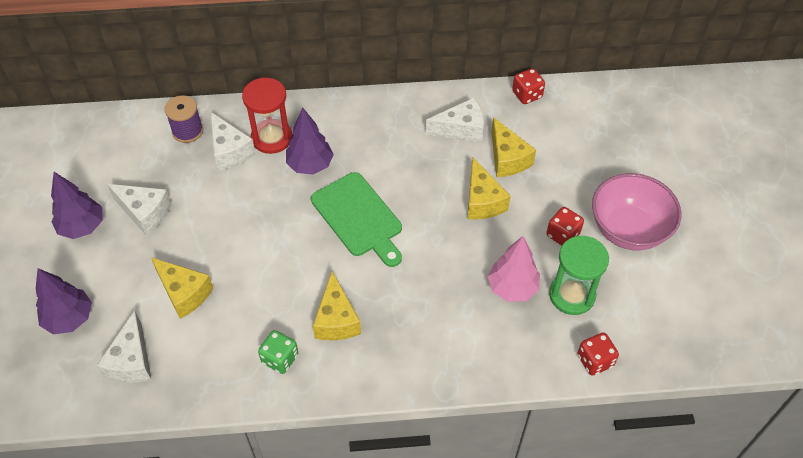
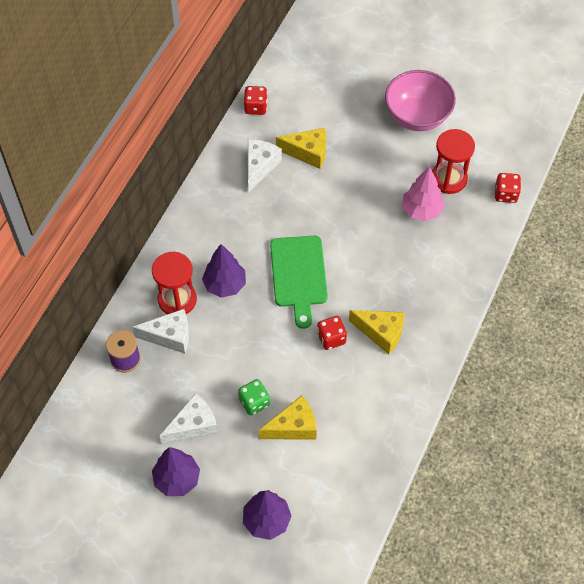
camera: 60 degrees left, 5 degrees up
(131, 361) = (334, 488): white cheese -> none
(280, 359) = (392, 384): green dice -> green dice (254, 402)
(359, 217) = (299, 275): green cutting board -> green cutting board turned 90 degrees clockwise
(482, 201) = (336, 189): yellow cheese -> none
(562, 235) = (397, 156): red dice -> red dice (331, 338)
(572, 295) = (448, 179): green hourglass -> red hourglass

